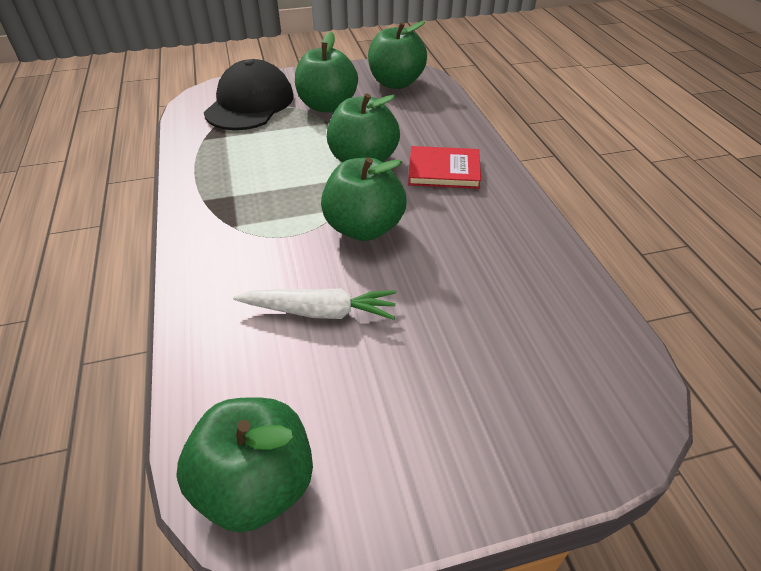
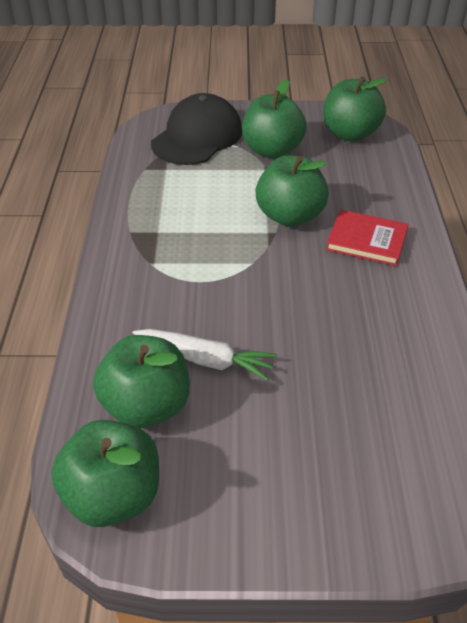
camera: 15 degrees right, 0 degrees up
(364, 228) = (269, 286): green apple -> green apple (146, 406)

